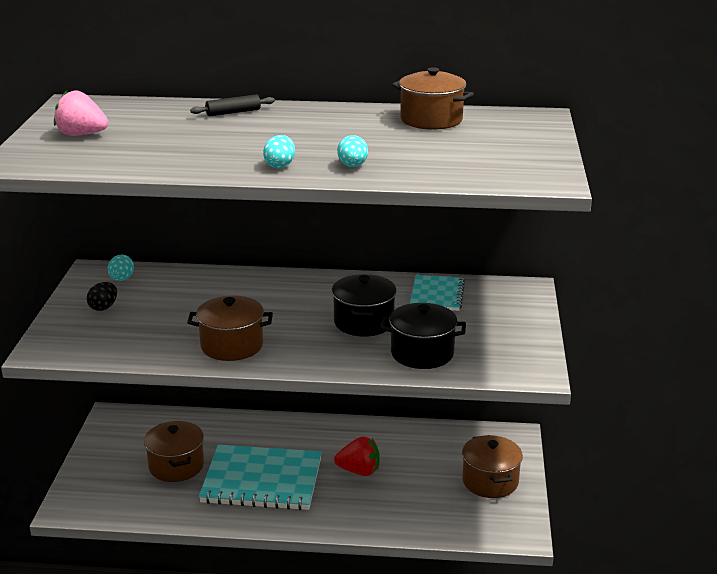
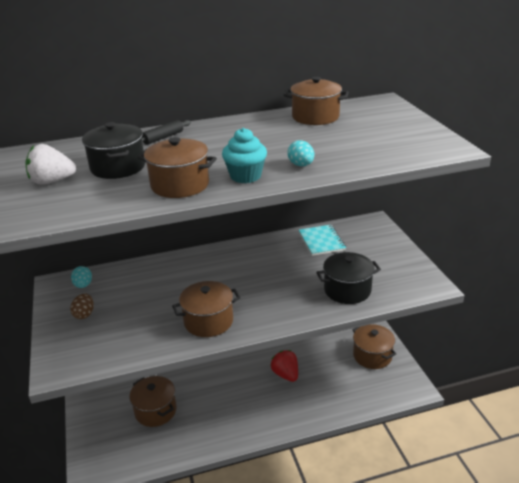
camera: 20 degrees left, 5 degrees up
(81, 134) = (52, 181): pink strawberry -> white strawberry
(103, 307) = (84, 314): black egg -> brown egg
(203, 161) = (180, 185): none -> brown pot
(262, 480) = (224, 403): turquoise notebook -> none
(280, 165) = (245, 176): turquoise egg -> turquoise cupcake
(359, 471) = (285, 374): red strawberry -> red strawberry turned 105 degrees counterclockwise
(364, 322) = (289, 275): black pot -> black pot (118, 167)

